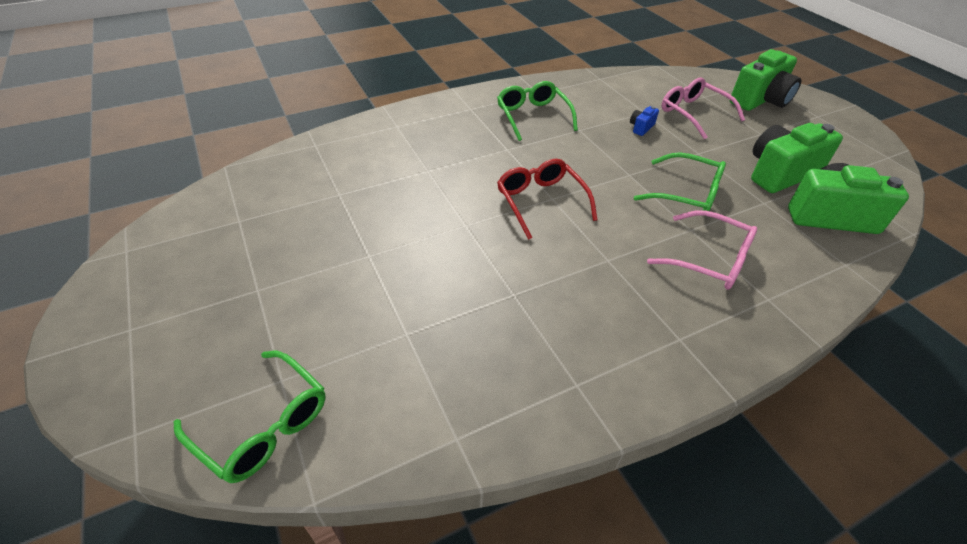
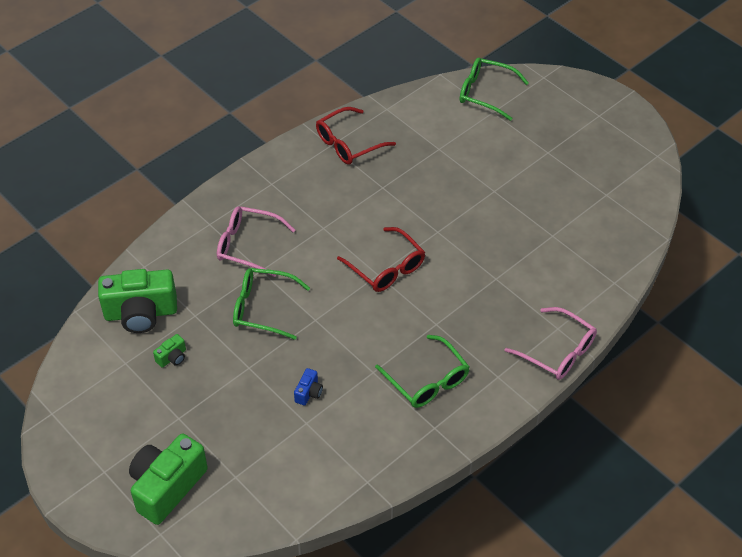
camera: 165 degrees right, 5 degrees up
(546, 380) = (348, 143): none -> red glasses
(693, 114) = (250, 435): pink glasses -> pink glasses (557, 351)
(780, 173) = (172, 357): green camera -> green camera, size x0.43

